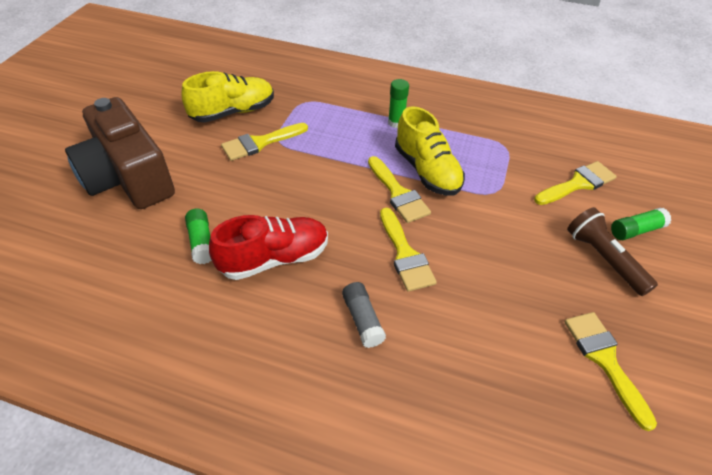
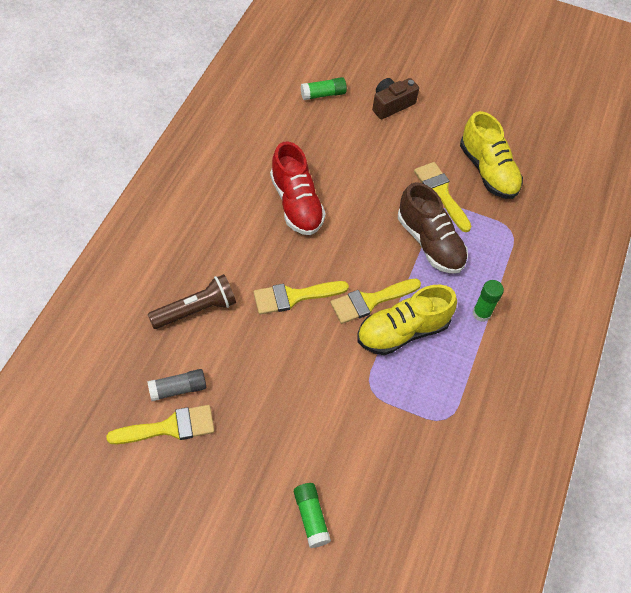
camera: 90 degrees right, 10 degrees up
(128, 177) = (391, 105): brown camera -> brown camera, size x0.49
(201, 242) = (317, 157): green glue stick -> green glue stick (323, 94)
(322, 151) = (430, 242): none -> brown shoe
(362, 319) = (231, 259): grey glue stick -> grey glue stick (178, 389)
(578, 183) = (383, 480): yellow brush -> none
(604, 259) = (275, 468): brown flashlight -> brown flashlight (196, 310)

